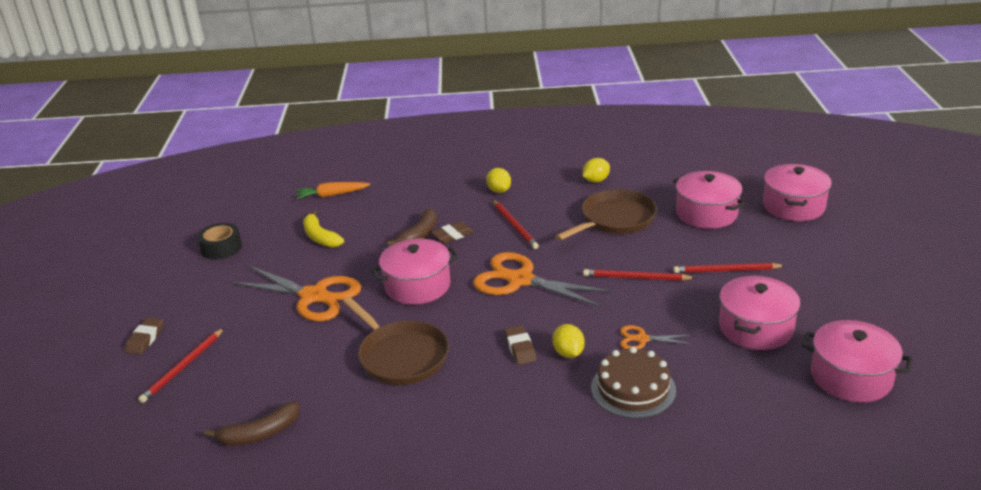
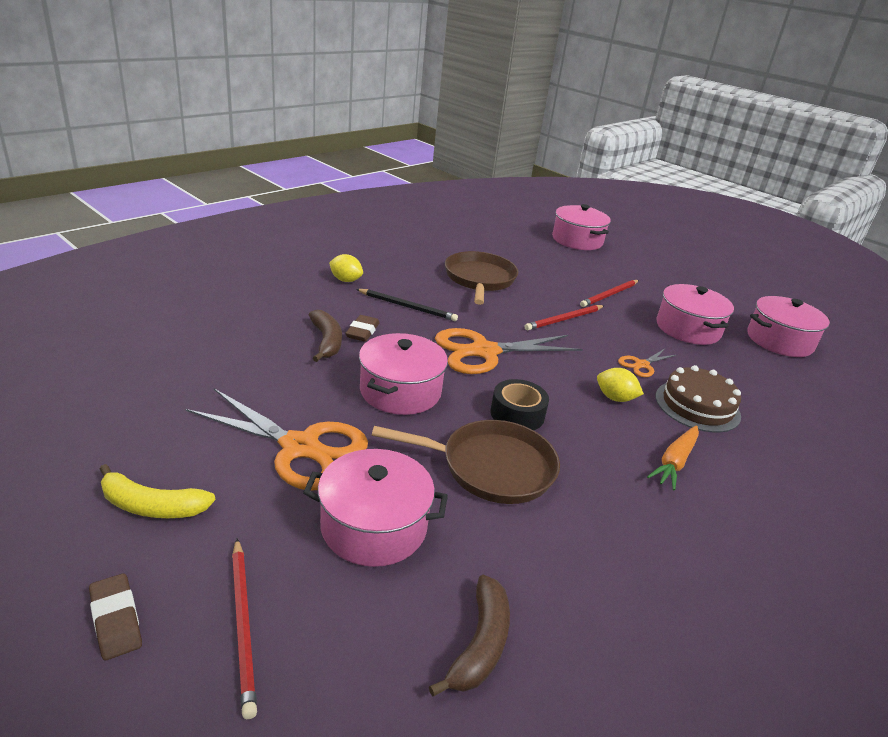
camera: 50 degrees left, 0 degrees up
(221, 248) = (75, 440): black tape -> black tape (517, 414)
(314, 296) = (300, 447): orange scissors -> orange scissors turned 45 degrees clockwise
(320, 237) = (210, 379): yellow banana -> yellow banana (152, 506)
(332, 195) = (157, 330): orange carrot -> orange carrot (674, 462)
(515, 226) = (407, 307): red pencil -> black pencil
(520, 348) = (576, 410): brown eraser -> none
(596, 180) = (417, 253): yellow lemon -> none
(706, 213) = (534, 258): pink pot -> pink pot (374, 526)

